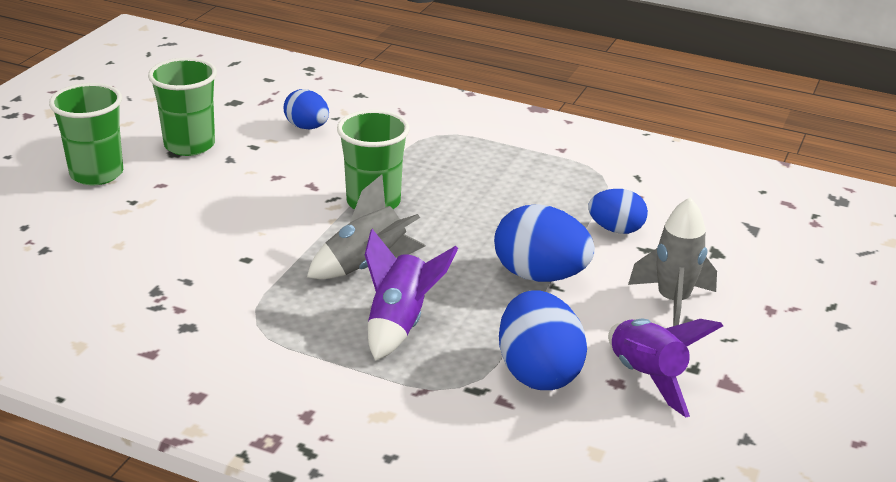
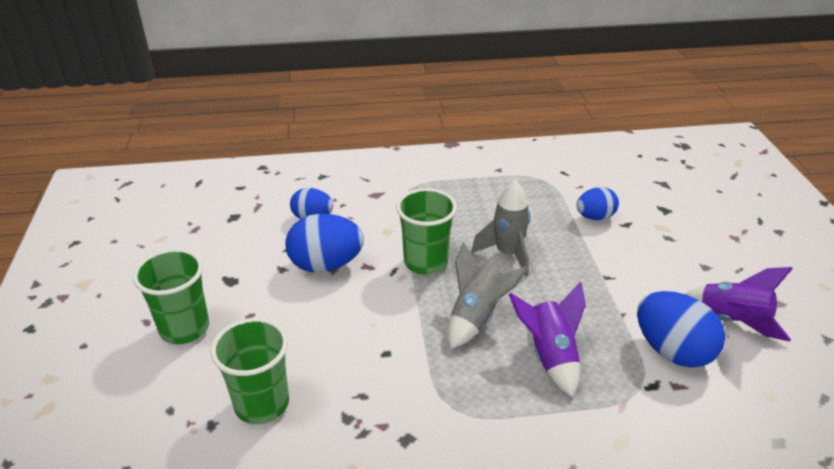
camera: 30 degrees left, 5 degrees up
(189, 145) = (237, 269): green cup -> green cup (262, 404)
(540, 275) = (591, 273): blue egg -> blue egg (326, 265)
(673, 301) = (682, 256): grey rocket -> grey rocket (507, 254)

